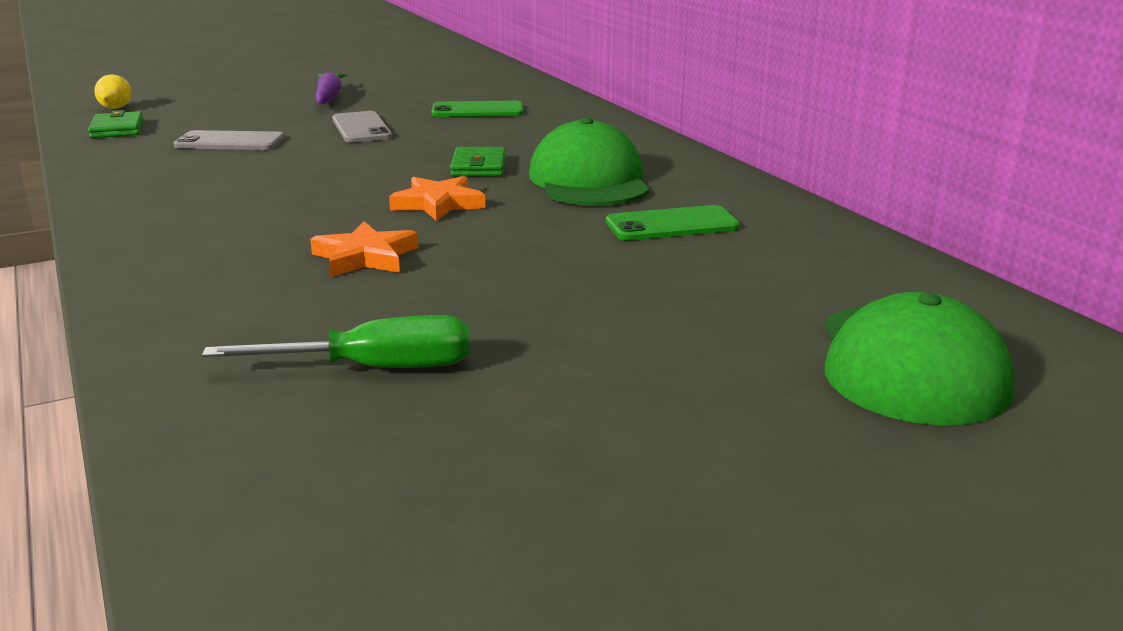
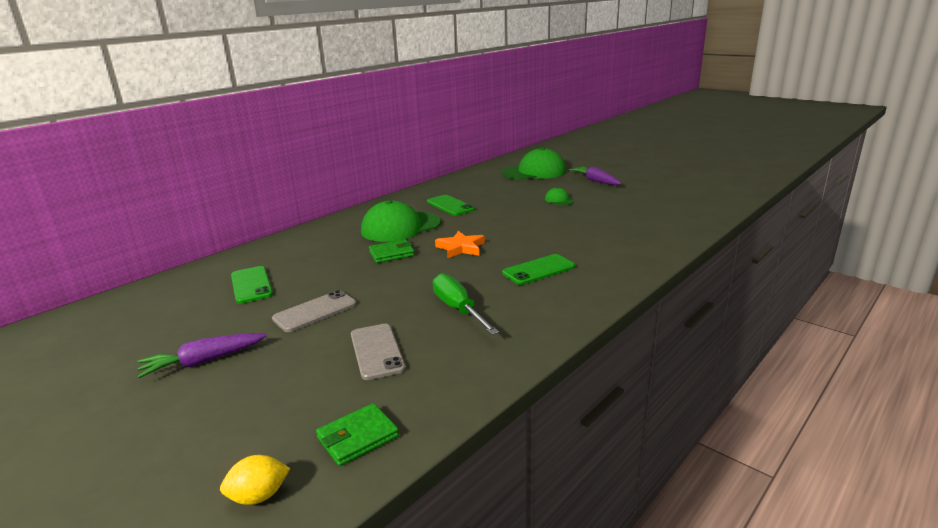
camera: 110 degrees left, 0 degrees up
(271, 235) = (538, 270): none -> green phone
(365, 257) = (540, 244): orange star -> none
(375, 368) = (621, 219): green screwdriver -> green screwdriver (458, 309)
(598, 333) = (559, 200): none -> green cap
(736, 437) = (595, 181): none -> purple carrot

